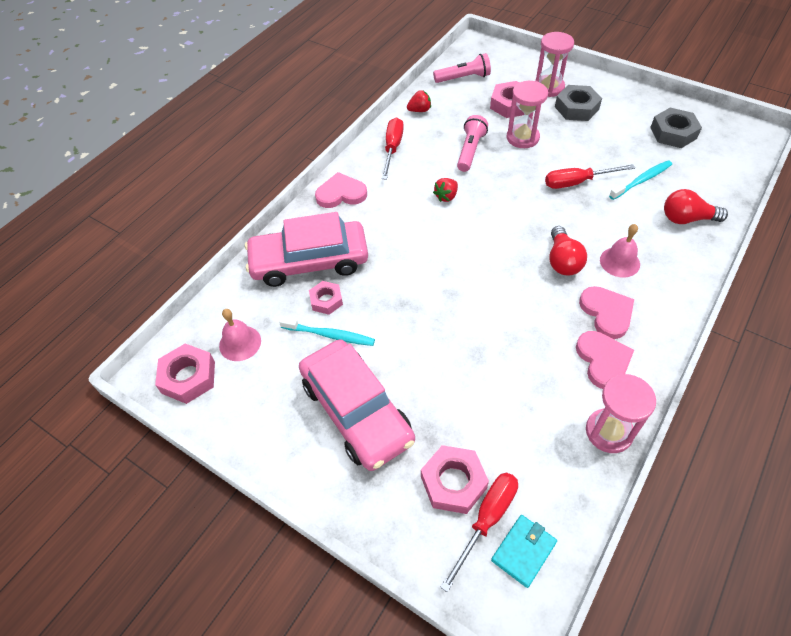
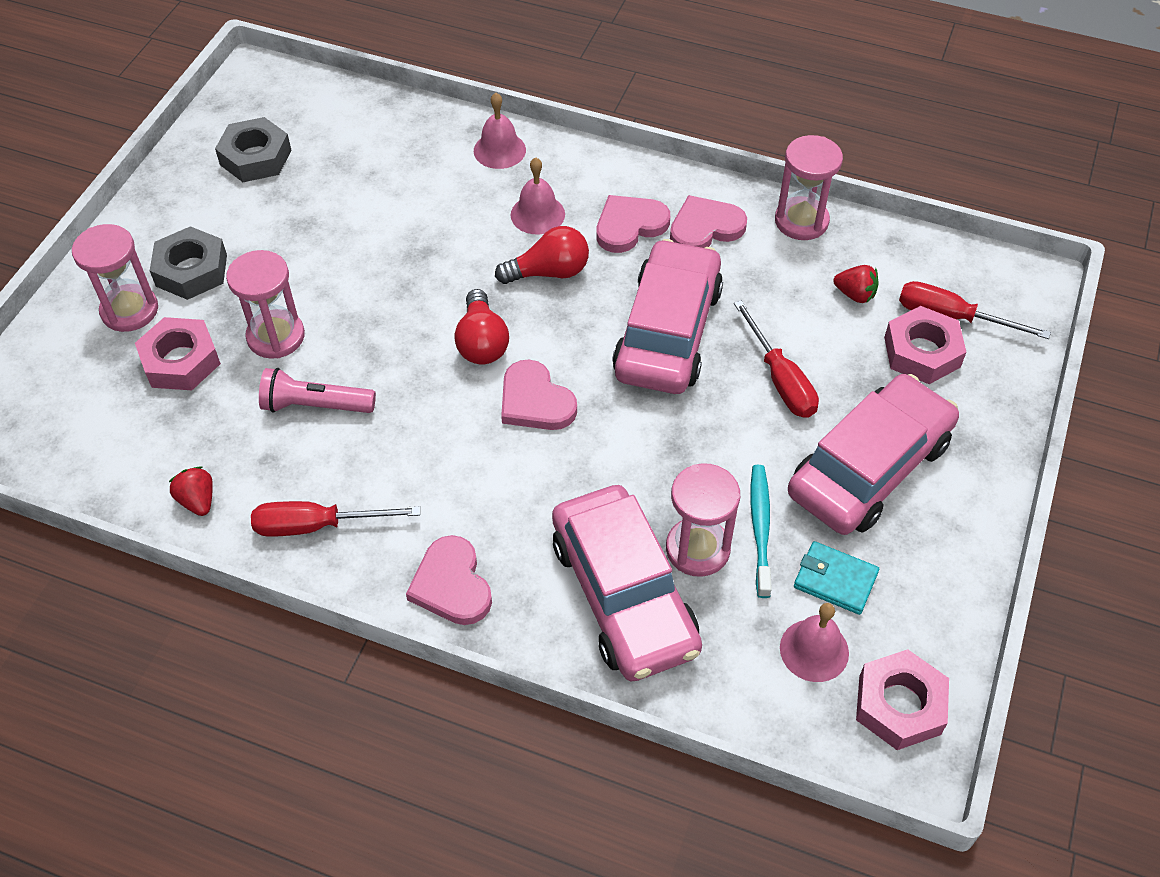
camera: 105 degrees left, 0 degrees up
(326, 300) = (697, 549): pink nut -> pink hourglass
(446, 196) = (437, 424): red strawberry -> red strawberry (855, 294)
(454, 240) = (535, 401): none -> pink heart
(463, 78) = (91, 442): pink flashlight -> none
(500, 317) = (668, 332): none -> pink car
(523, 551) = (970, 284): turquoise wallet -> turquoise wallet (835, 580)
(577, 182) = (382, 263): red screwdriver -> red screwdriver (780, 379)
(642, 180) = (369, 192): turquoise toothbrush -> none
(686, 219) = (443, 149): red light bulb -> red light bulb (482, 342)
(687, 249) = (499, 150): none -> pink bell

